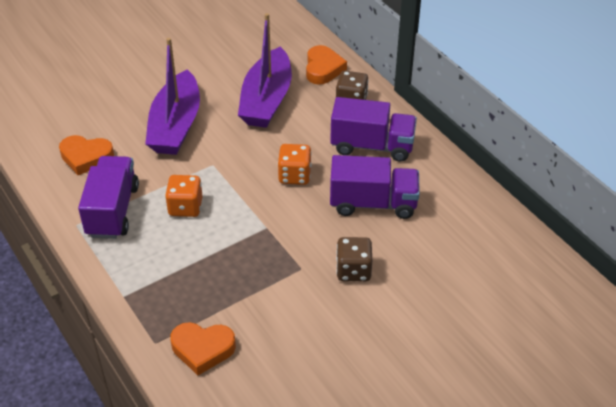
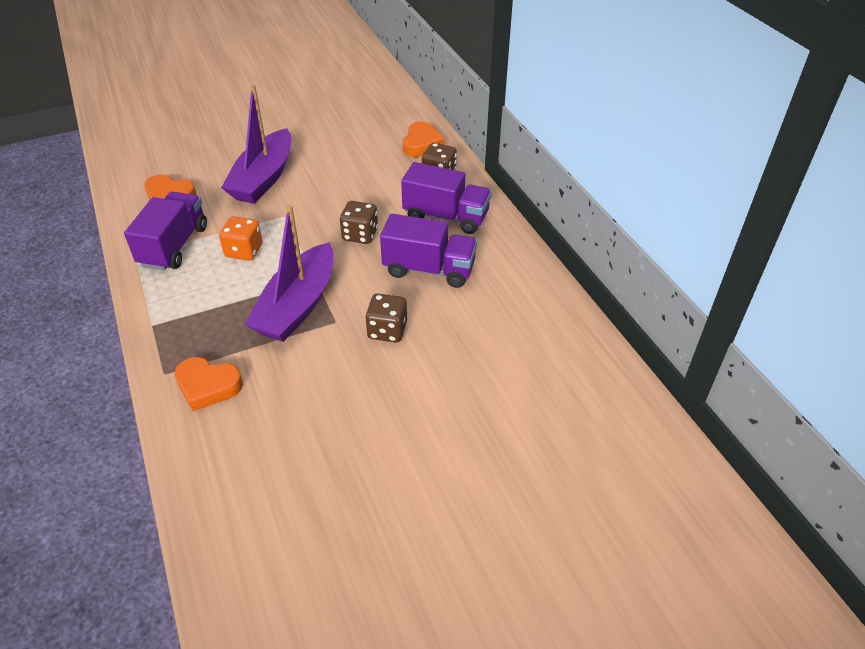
camera: 10 degrees right, 0 degrees up
(267, 100) = (358, 165): purple boat -> purple boat (297, 305)
(294, 175) = (360, 235): orange dice -> brown dice

